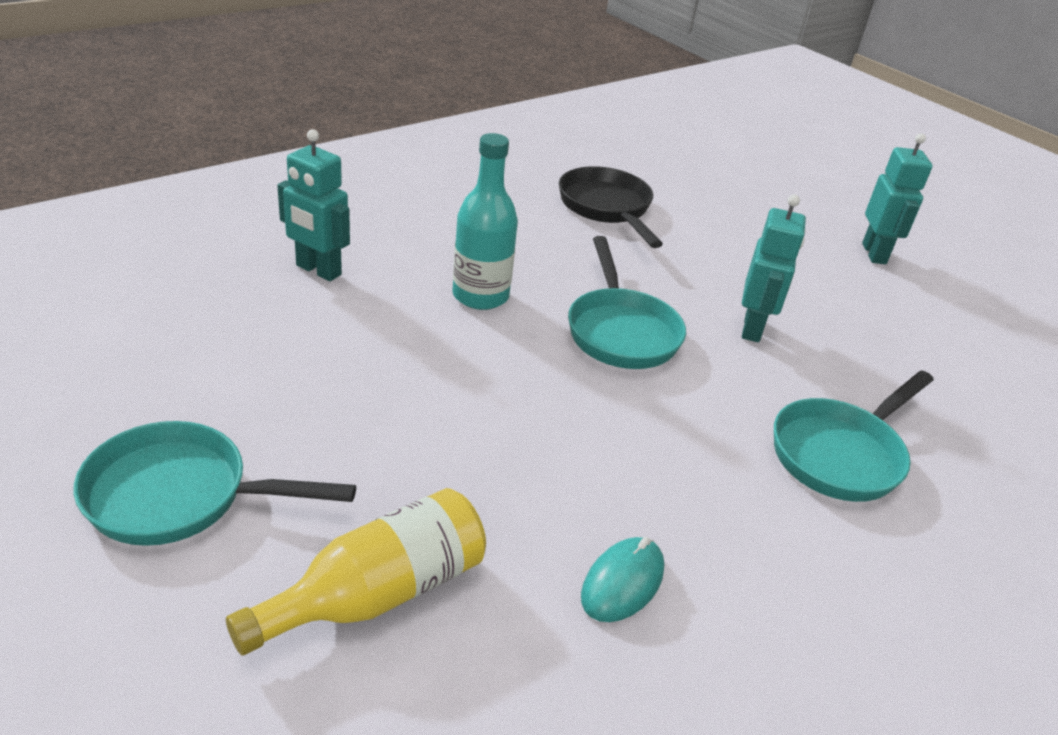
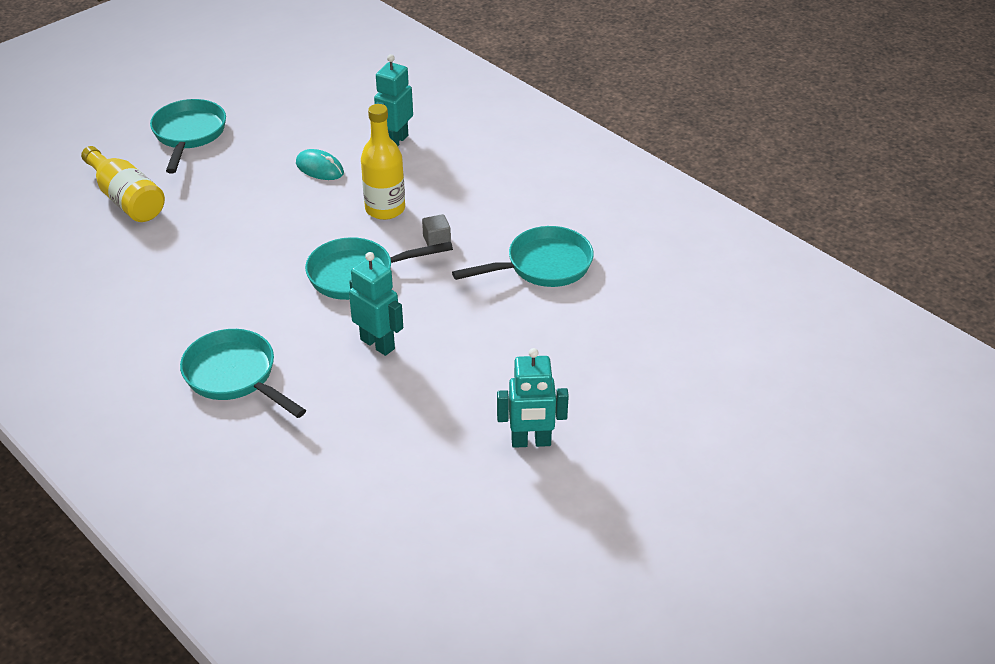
camera: 90 degrees right, 5 degrees up
(480, 296) = (385, 209): turquoise bottle -> yellow bottle
(554, 266) = (436, 240): none -> grey cube
(606, 208) = (543, 266): black pan -> turquoise pan
(622, 583) = (128, 275): turquoise mouse -> turquoise mouse (320, 168)
(752, 328) = (378, 344): turquoise robot -> turquoise robot turned 150 degrees counterclockwise

